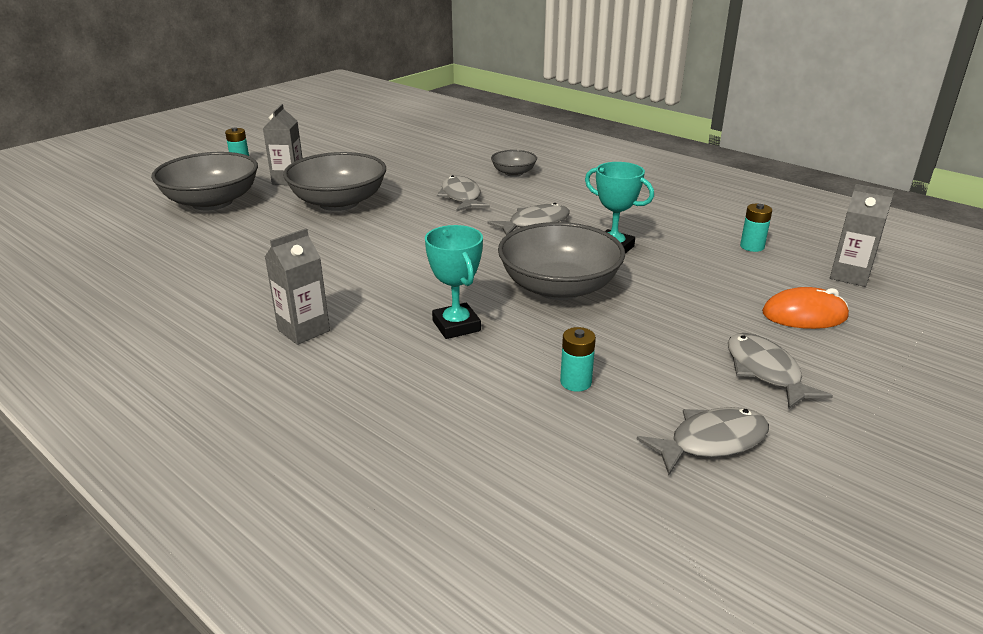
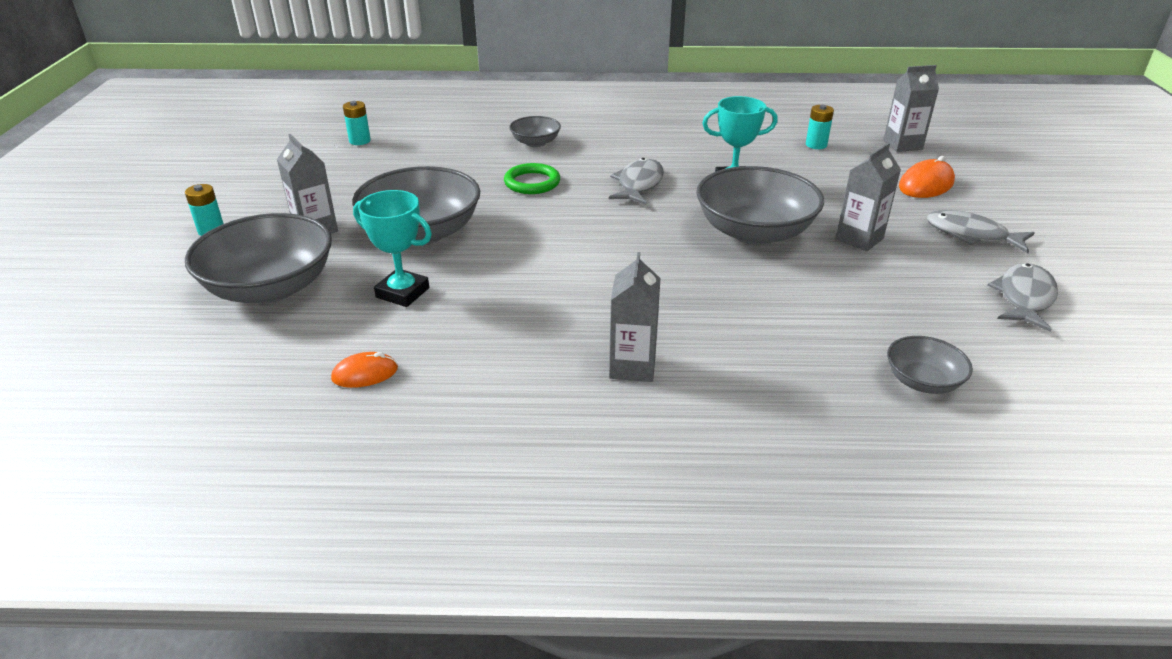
camera: 40 degrees left, 5 degrees up
(170, 264) = (365, 374): none -> orange mouse
(456, 326) = (741, 299): turquoise trophy -> turquoise trophy (402, 293)
(461, 197) = (532, 182): grey fish -> green ring
(478, 447) = (922, 381): none -> grey bowl
(575, 382) = (892, 300): turquoise battery -> turquoise battery (360, 141)
(641, 328) = (859, 239): none -> grey carton

